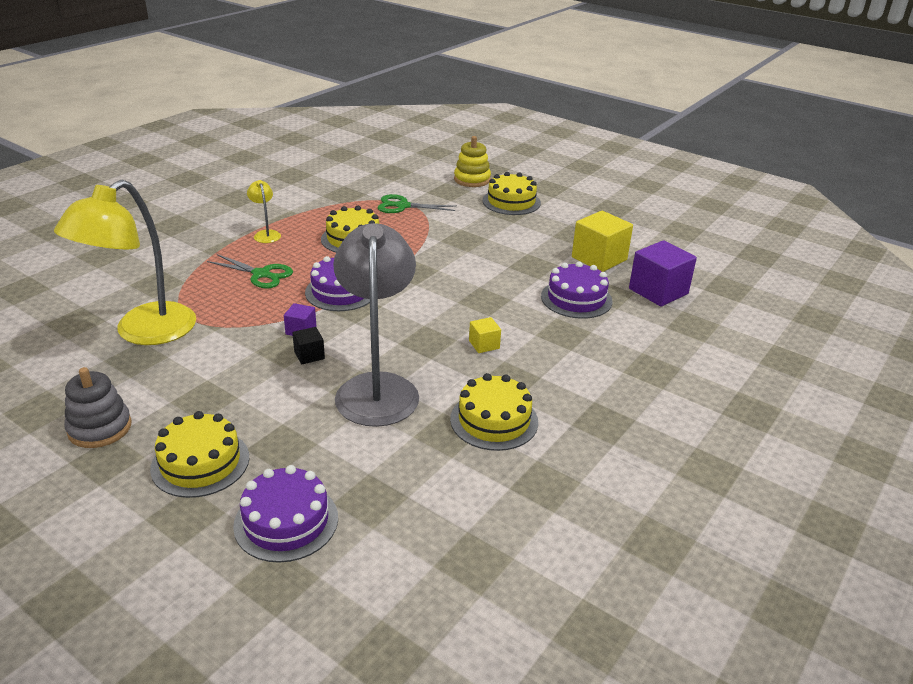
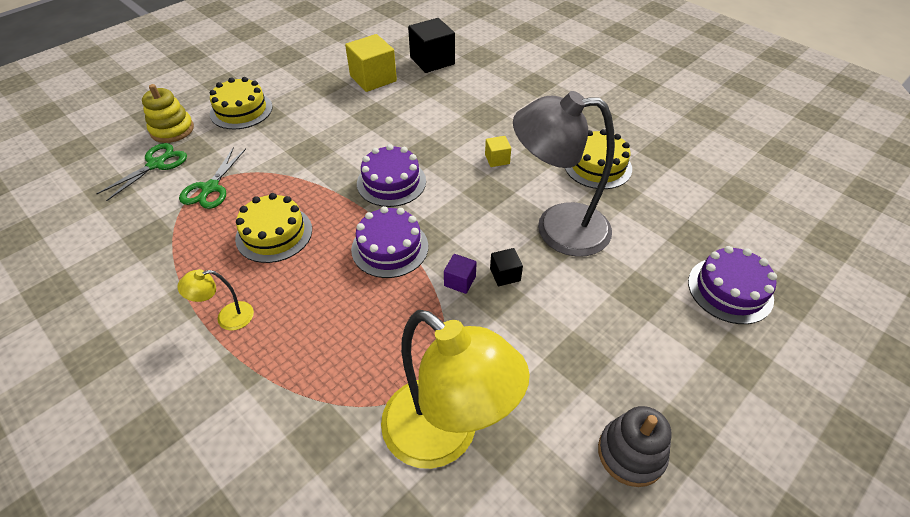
camera: 80 degrees left, 15 degrees up
(200, 463) = (671, 354): yellow cake -> none
(261, 274) = (333, 319): green scissors -> green scissors (156, 164)
(576, 299) = (435, 101): purple cake -> purple cake (391, 182)
(658, 291) = (432, 61): purple cube -> black cube

